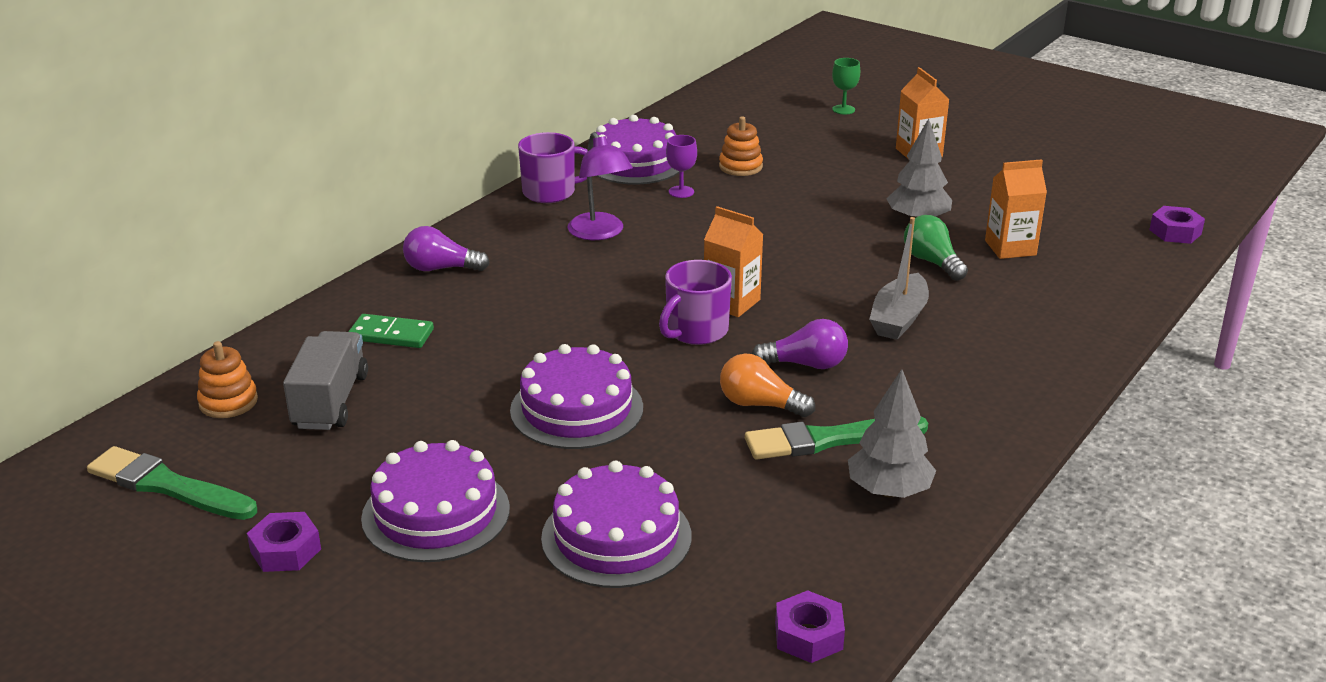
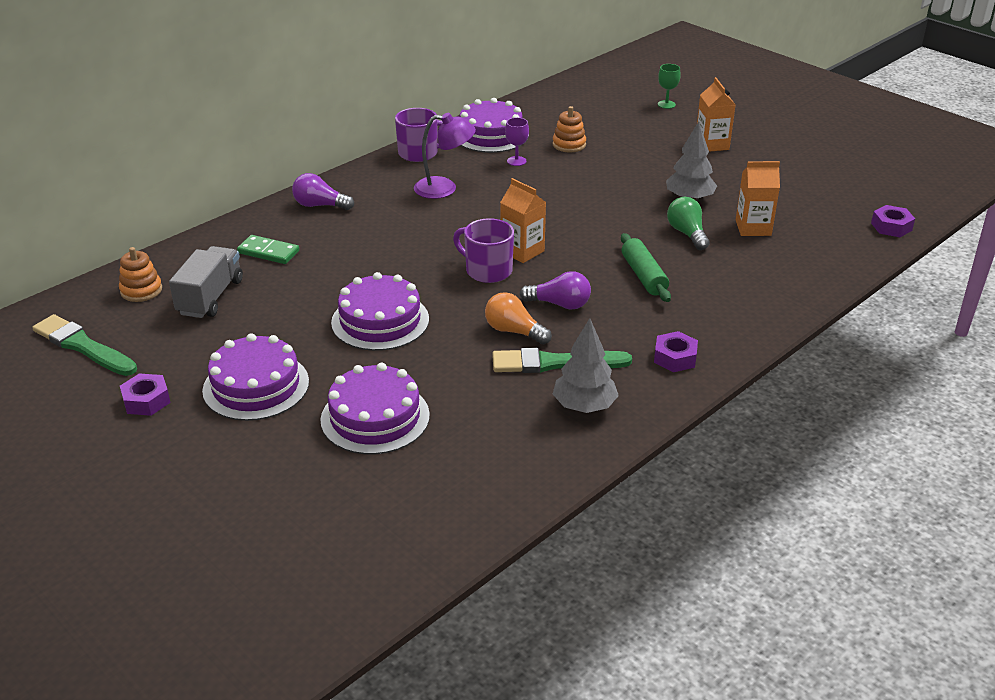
camera: 10 degrees right, 5 degrees up
(600, 233) = (444, 188): purple lamp -> purple lamp turned 75 degrees counterclockwise
(696, 331) = (487, 270): purple mug -> purple mug turned 75 degrees clockwise
(808, 635) = (485, 505): purple nut -> purple nut (675, 358)
(898, 318) = (643, 276): grey boat -> green rolling pin

